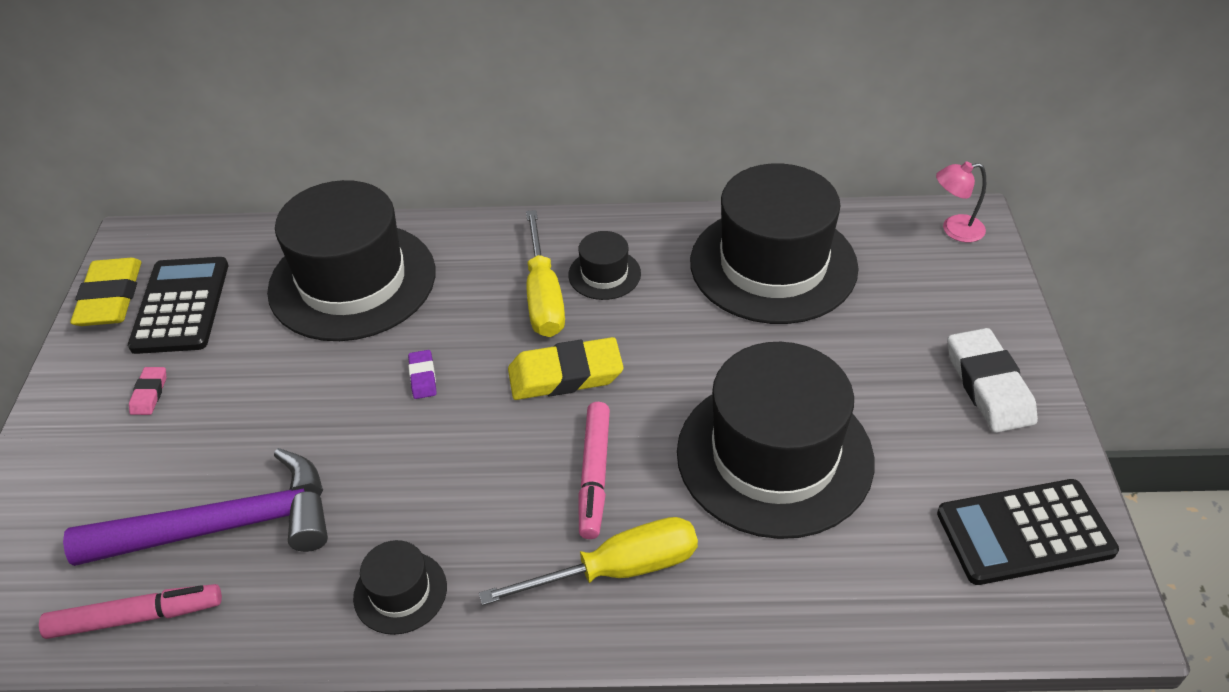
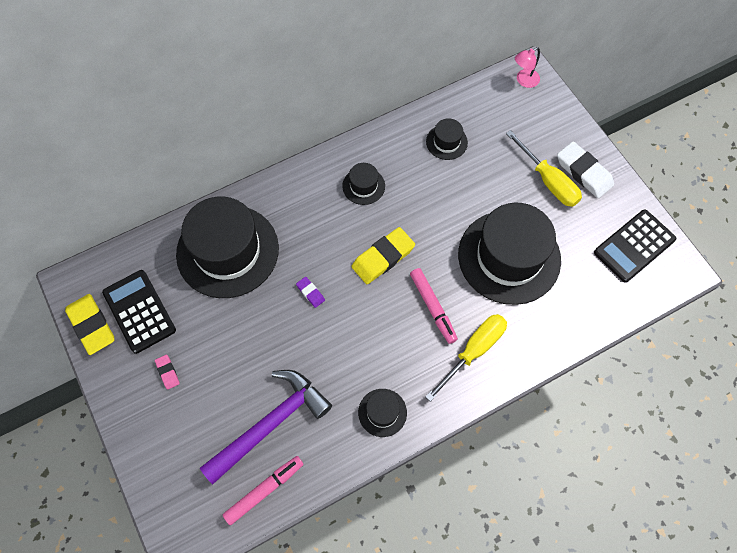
camera: 30 degrees left, 20 degrees up
(543, 296) = (340, 214): yellow screwdriver -> yellow screwdriver (548, 181)
(773, 264) = (446, 142): black hat -> black hat, size x0.44

